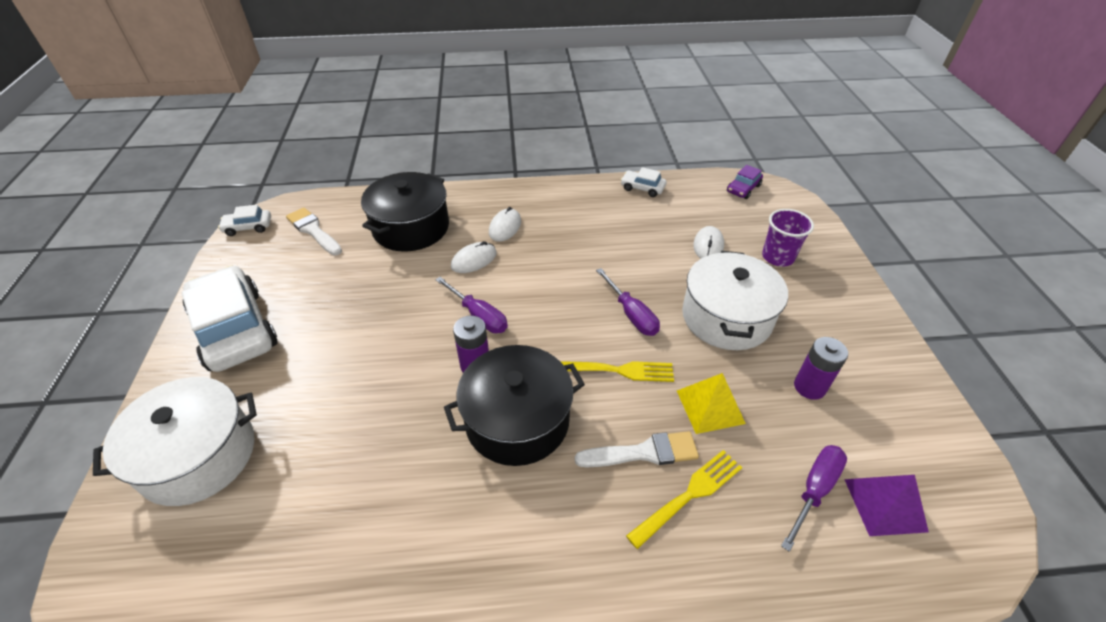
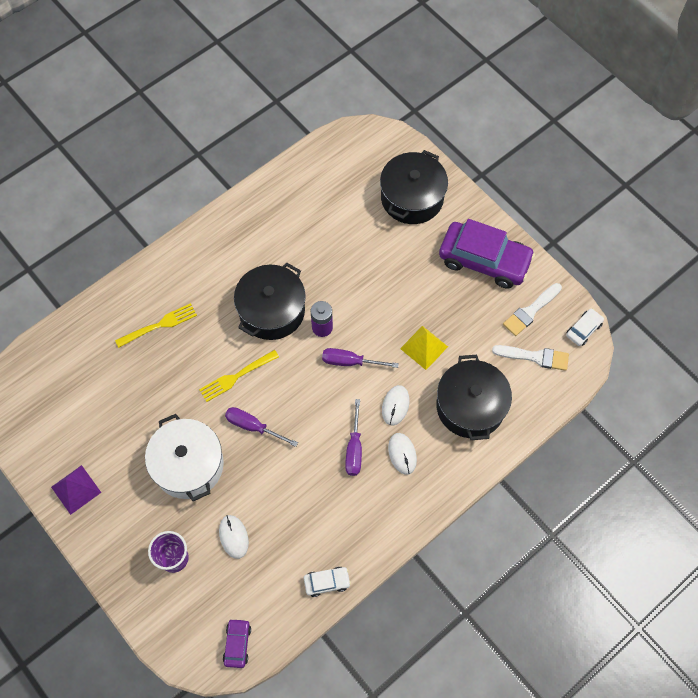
camera: 145 degrees right, 20 degrees up
(198, 456) = (412, 198): white pot -> black pot
(234, 329) = (484, 260): white car -> purple car
(643, 452) = (193, 334): white brush -> white brush (530, 311)
(688, 496) = (159, 325): yellow fork -> yellow fork turned 135 degrees counterclockwise
(710, 406) = (170, 385): yellow pyramid -> yellow pyramid (424, 347)
(809, 387) = (115, 437): purple battery -> none
(814, 490) = (95, 368): purple screwdriver -> purple screwdriver (354, 449)
(885, 504) = (57, 381): purple pyramid -> purple pyramid (76, 489)

